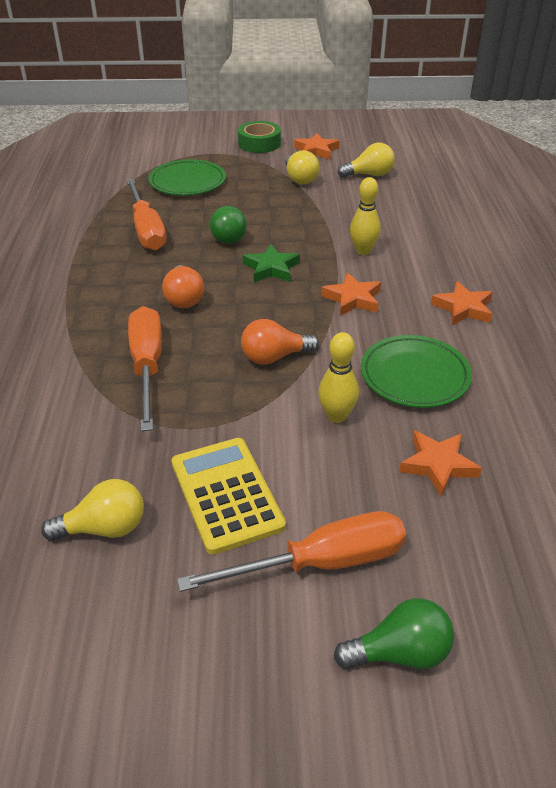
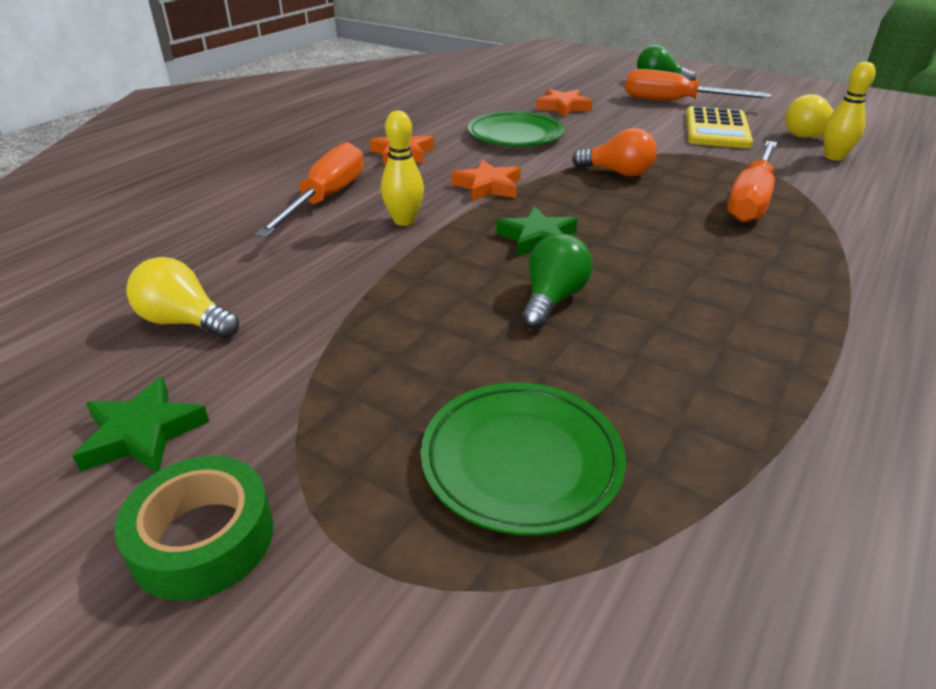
camera: 145 degrees left, 5 degrees down
(146, 230) = (683, 363): orange screwdriver -> orange screwdriver (326, 199)
(184, 298) = (678, 242): orange light bulb -> none
(300, 179) = (300, 364): yellow light bulb -> none
(316, 150) = (142, 433): orange star -> green star
(336, 416) = (603, 135): yellow bowling pin -> yellow bowling pin (834, 157)

